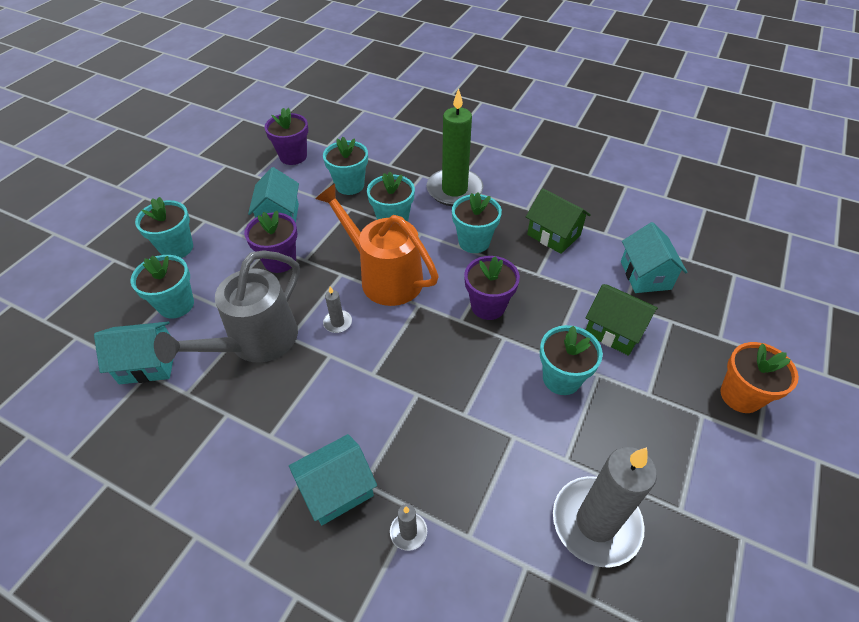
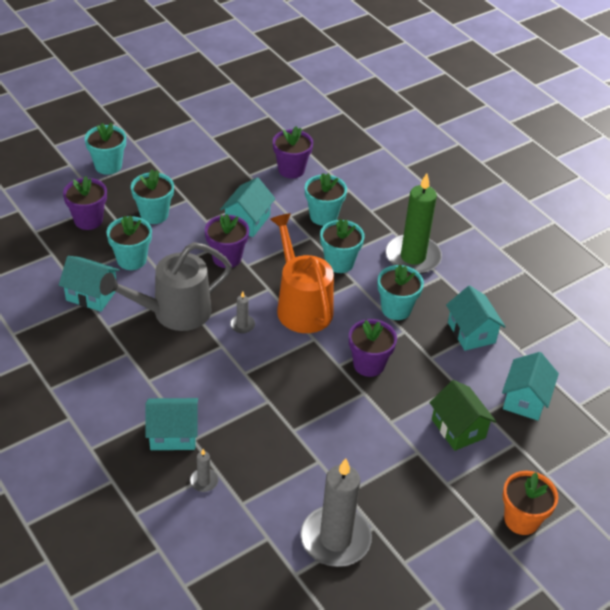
camera: 25 degrees right, 5 degrees down
(104, 282) = (88, 220): none -> purple flower pot
(553, 235) = (471, 332): green house -> turquoise house
(561, 378) = (386, 441): turquoise flower pot -> turquoise flower pot (108, 166)

